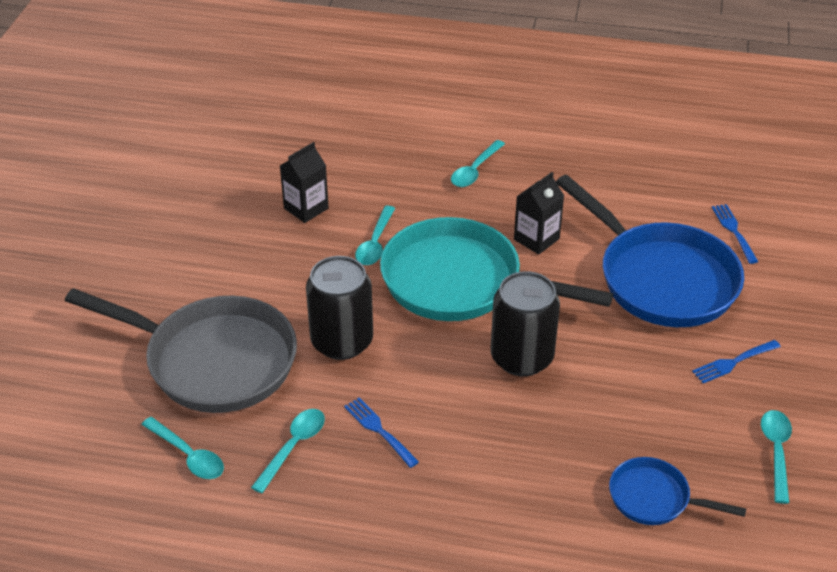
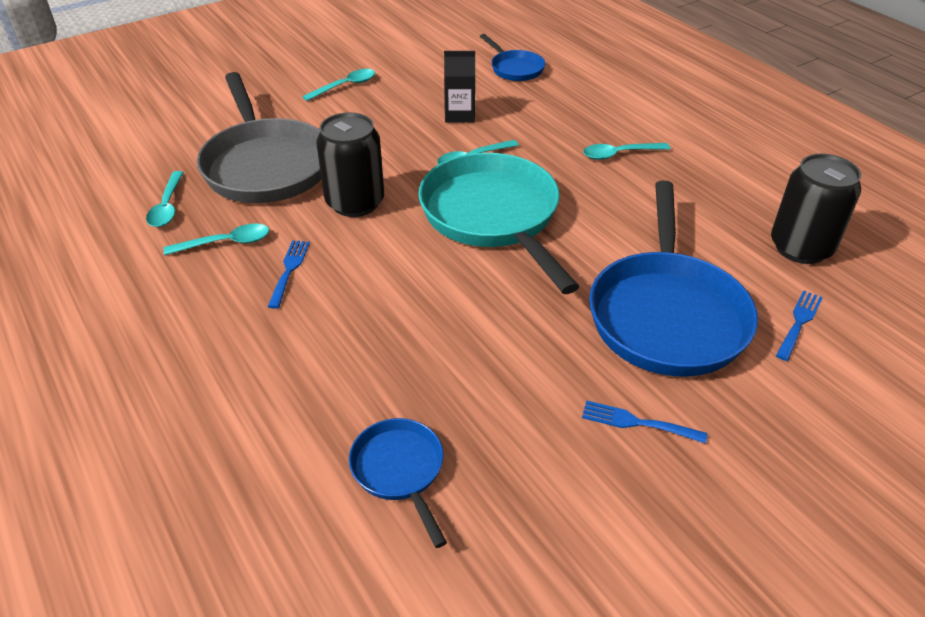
camera: 45 degrees right, 0 degrees up
(286, 135) = (515, 68): none -> blue pan
(522, 357) = (459, 293): black can -> black can (801, 247)
(536, 239) = (598, 224): black carton -> none
(776, 452) = (566, 526): turquoise spoon -> turquoise spoon (345, 86)

